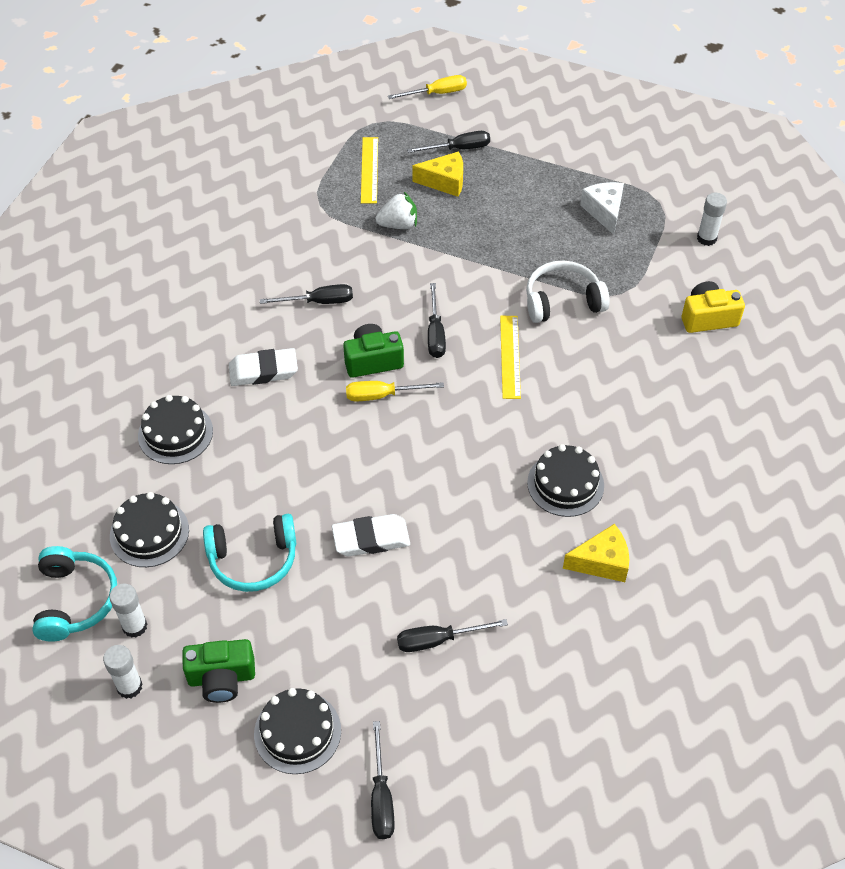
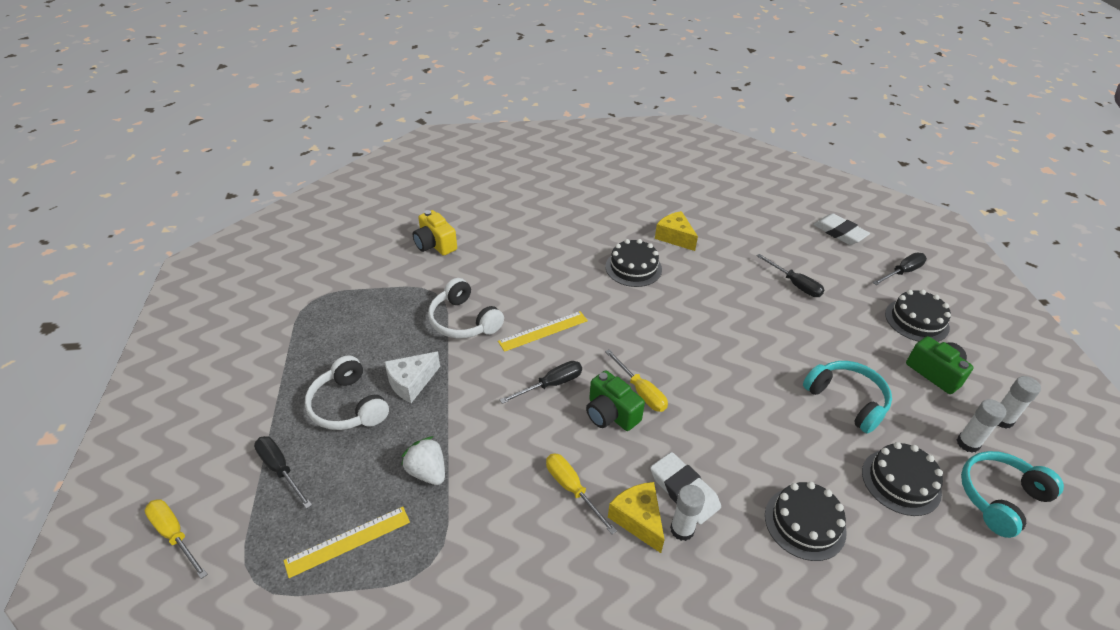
camera: 120 degrees left, 10 degrees down
(319, 302) = (572, 489): black screwdriver -> yellow screwdriver
(371, 538) = (764, 343): white eraser -> white eraser (839, 232)
(445, 182) = (342, 460): yellow cheese -> yellow cheese (638, 519)
(500, 197) = (348, 406): none -> white headphones
(604, 211) = (338, 329): white cheese -> white cheese (411, 383)
(706, 238) = (346, 265): white glue stick -> white glue stick (682, 530)

